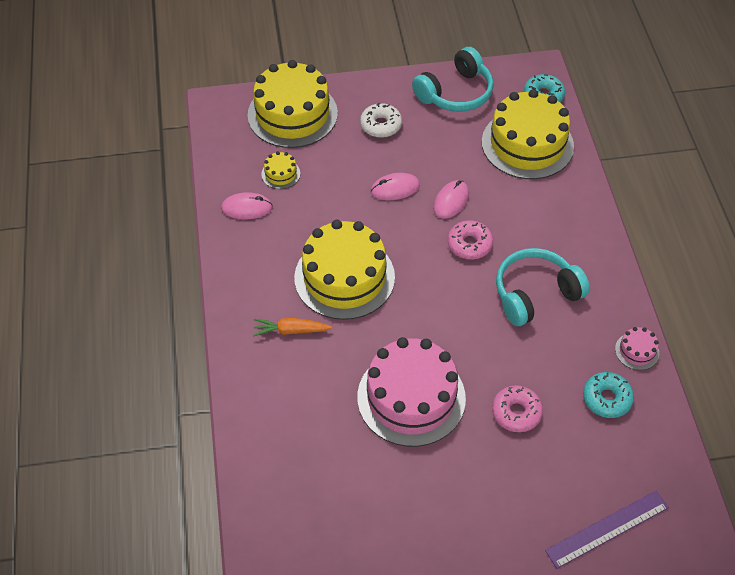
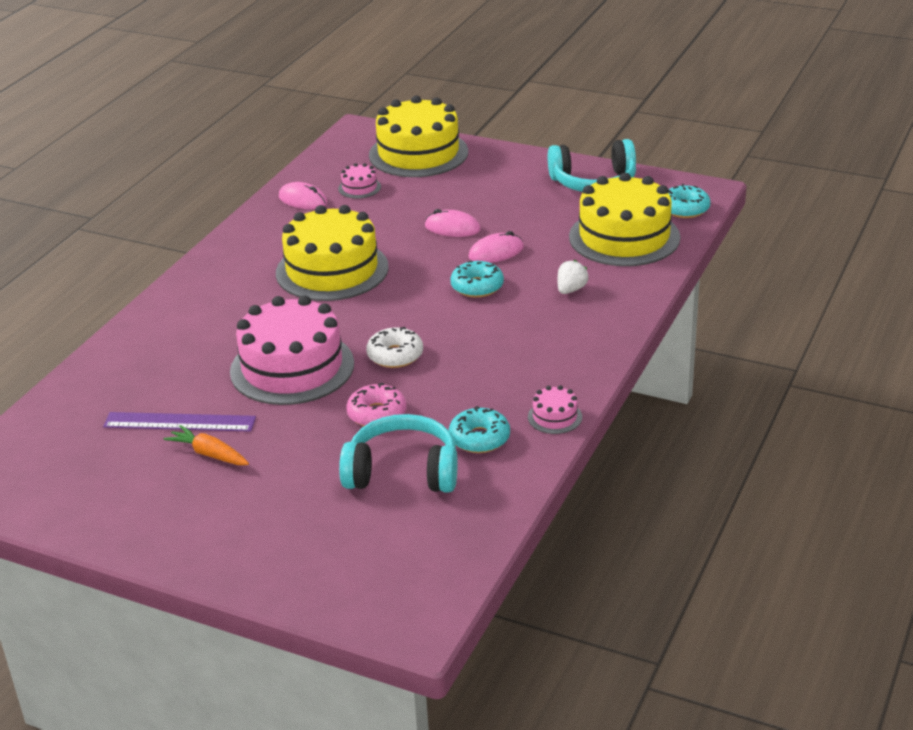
camera: 35 degrees right, 20 degrees down
(280, 174) = (359, 188): yellow cake -> pink cake
(290, 330) = (242, 287): orange carrot -> orange carrot (209, 454)
(381, 125) = (492, 183): white donut -> white donut (395, 355)
(469, 244) = (477, 286): pink donut -> turquoise donut
(535, 294) = (499, 341): turquoise headphones -> turquoise headphones (403, 472)
(538, 217) = (571, 290): none -> white strawberry
(607, 528) = (363, 528): purple ruler -> purple ruler (179, 422)

